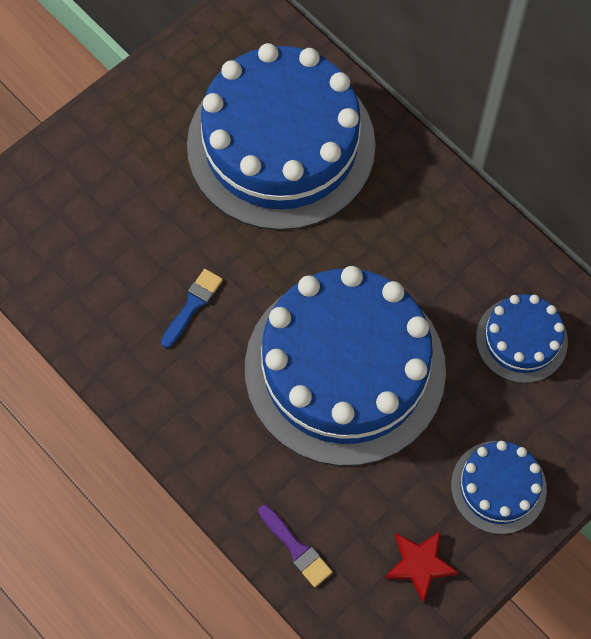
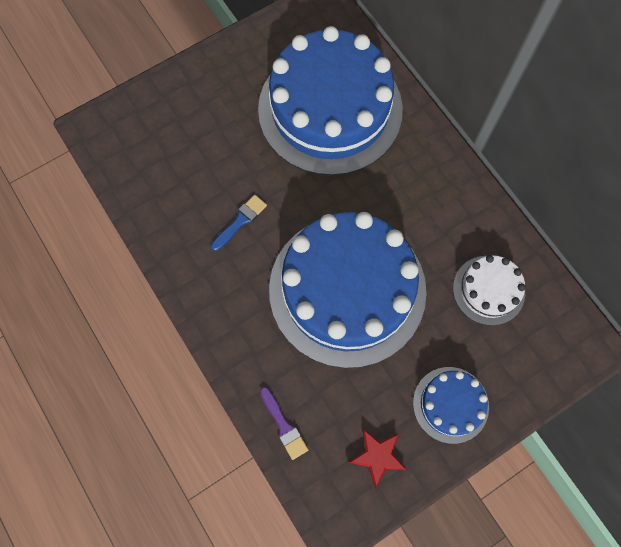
camera: 10 degrees right, 5 degrees up
(521, 339) = (488, 290): blue cake -> white cake

